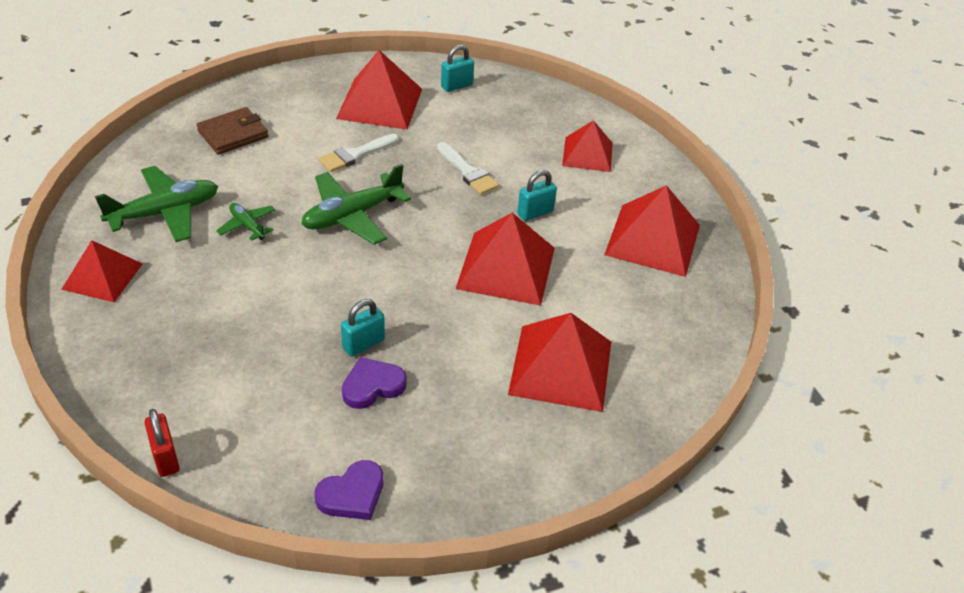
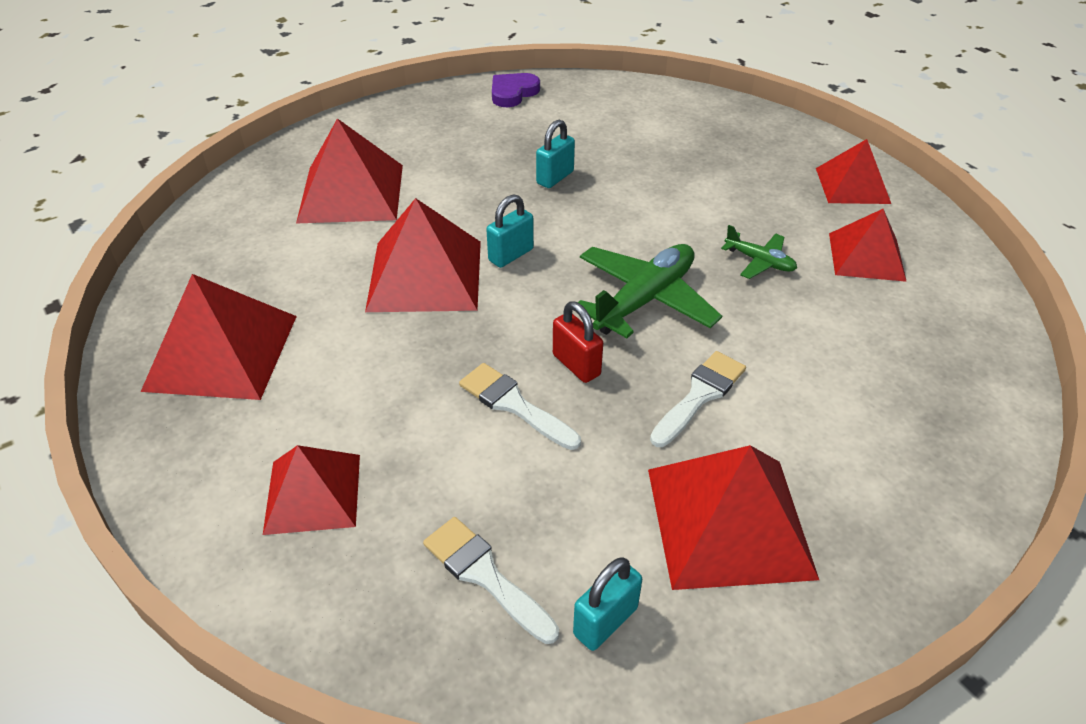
camera: 170 degrees right, 0 degrees up
(164, 213) = (866, 256): green plane -> red pyramid
(165, 458) = (664, 89): red padlock -> red padlock (576, 365)
(233, 134) = (905, 388): brown wallet -> none
(372, 386) = (530, 151): purple heart -> none
(505, 109) = (485, 575): none -> white brush
(535, 213) = (397, 357): turquoise padlock -> turquoise padlock (511, 255)

